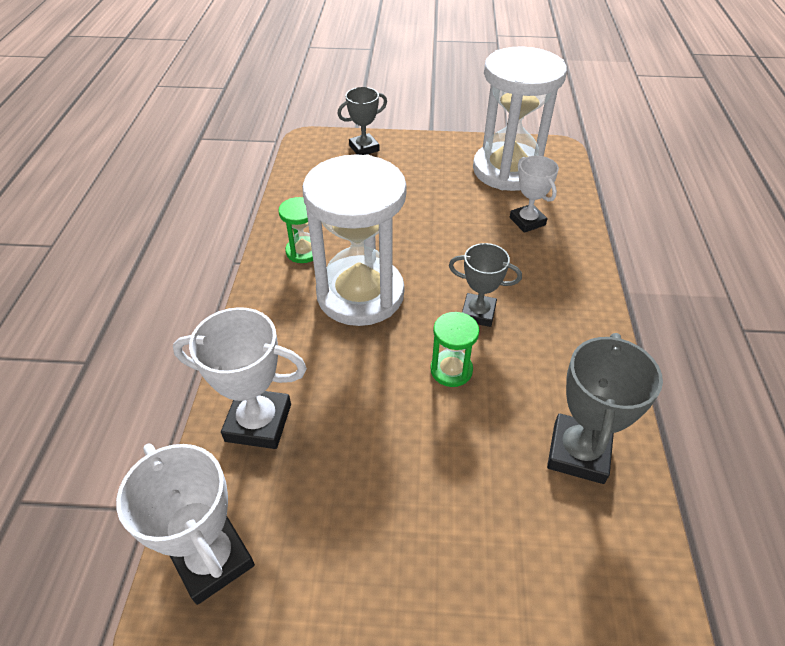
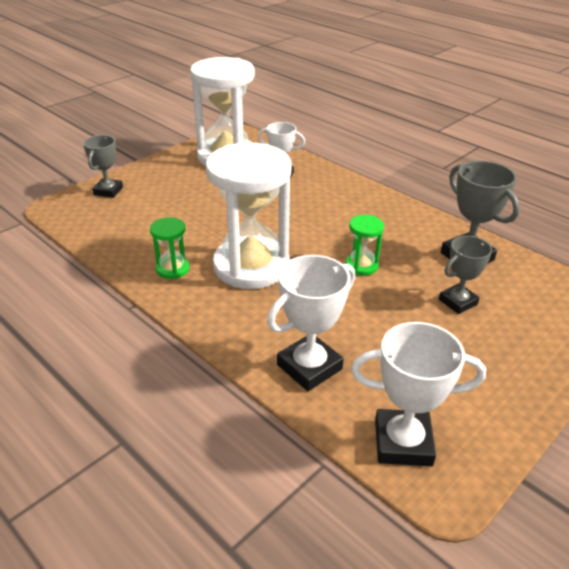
camera: 50 degrees left, 10 degrees down
(478, 313) = (330, 232): grey trophy -> grey trophy (458, 302)

